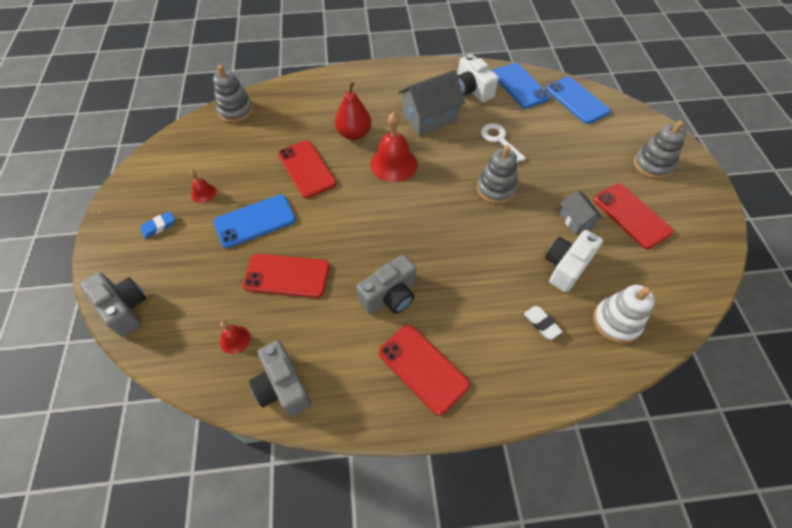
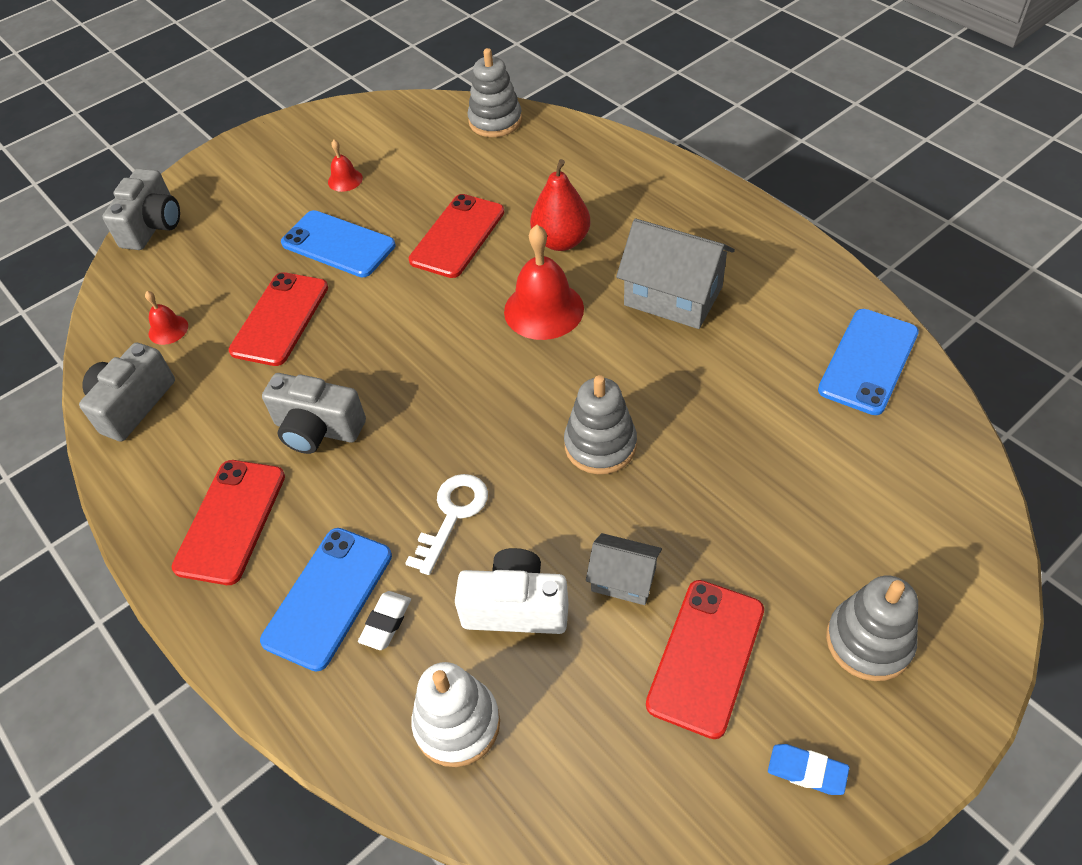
camera: 60 degrees right, 5 degrees down
(159, 226) = (272, 179): blue eraser -> blue eraser (806, 771)
(287, 276) = (280, 319): red phone -> red phone turned 45 degrees clockwise
(472, 90) = (788, 310): white camera -> none
(499, 140) = (708, 399): white key -> white key (452, 515)
(576, 221) = (623, 579): grey house -> grey house turned 75 degrees clockwise
(577, 100) = (920, 454): blue phone -> blue phone (328, 597)

